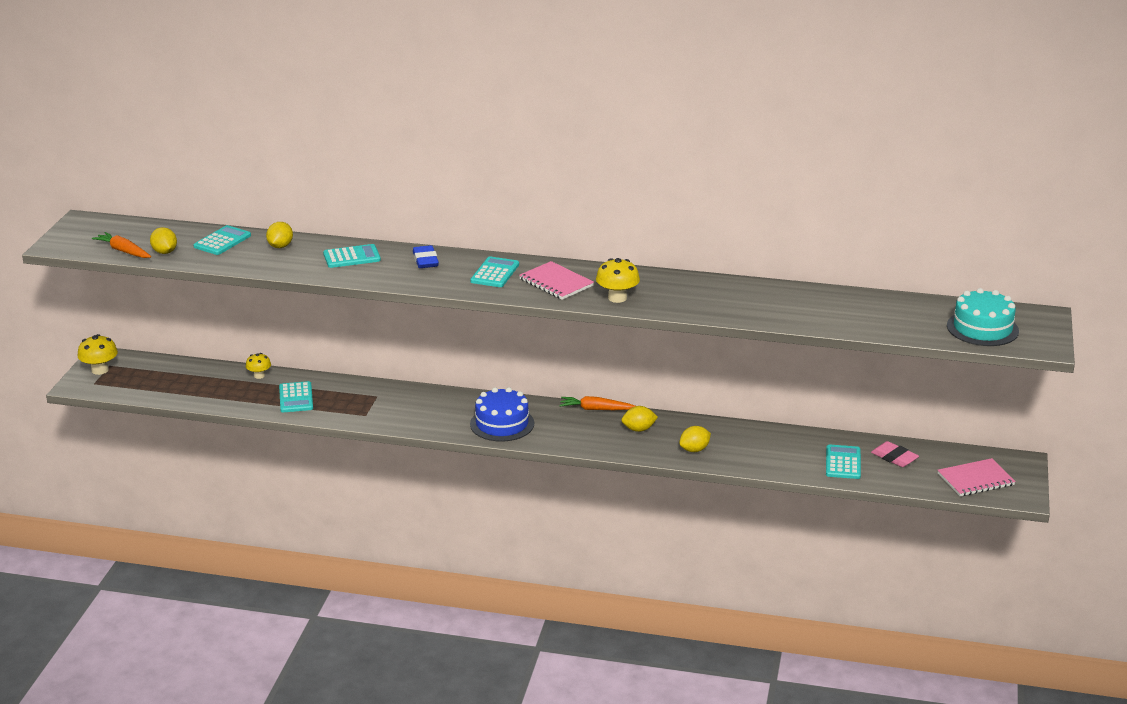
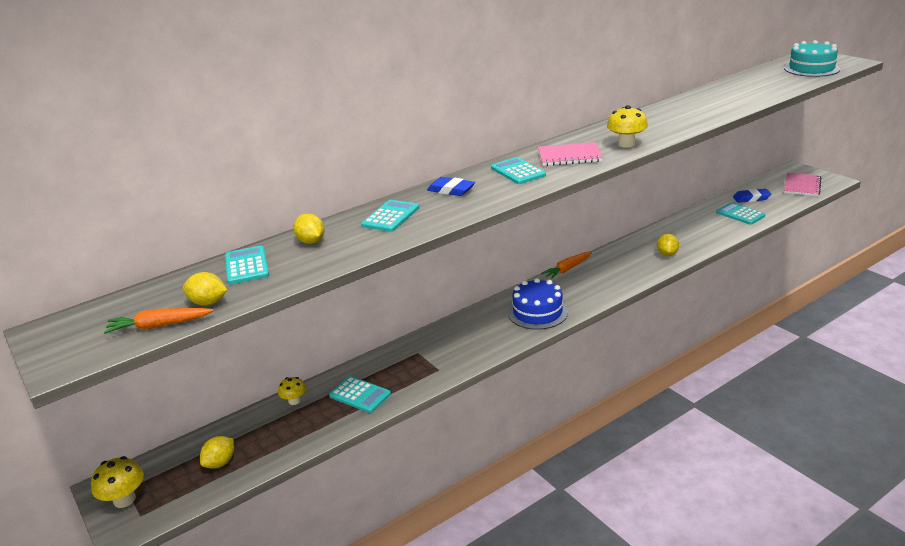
camera: 45 degrees left, 0 degrees up
(639, 429) = (615, 263): yellow lemon -> yellow lemon (220, 463)
(894, 457) = (751, 198): pink eraser -> blue eraser

